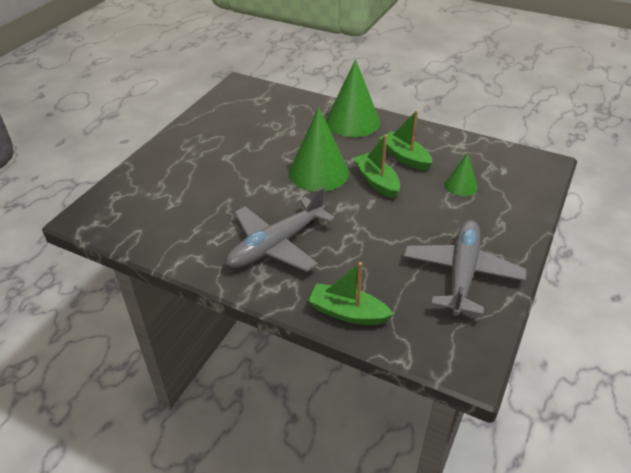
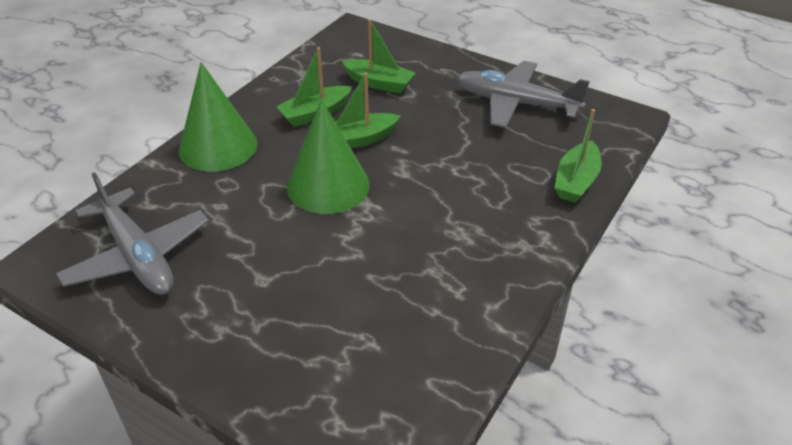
camera: 85 degrees left, 0 degrees up
(276, 245) = (469, 230): grey plane -> grey plane (137, 256)
(461, 186) = (379, 83): green cone -> green boat

